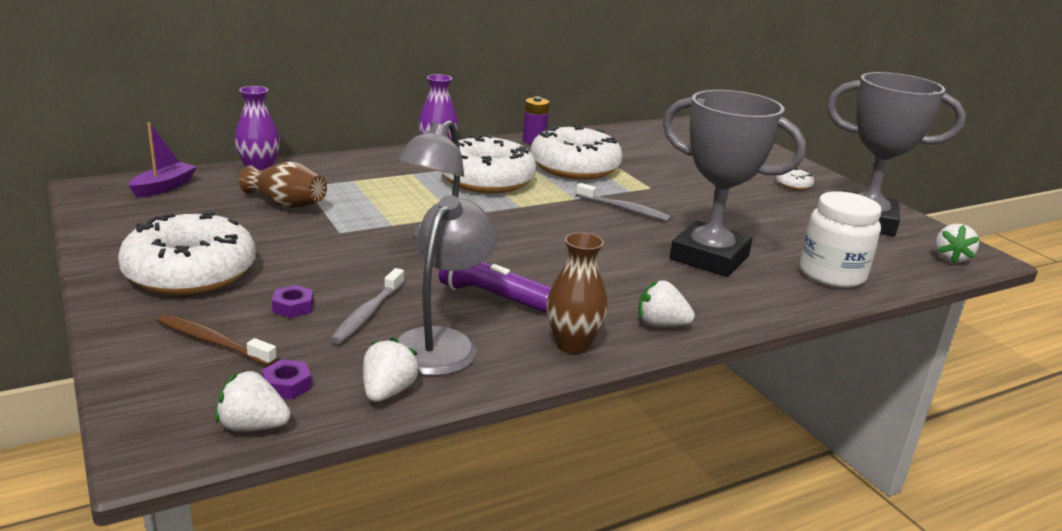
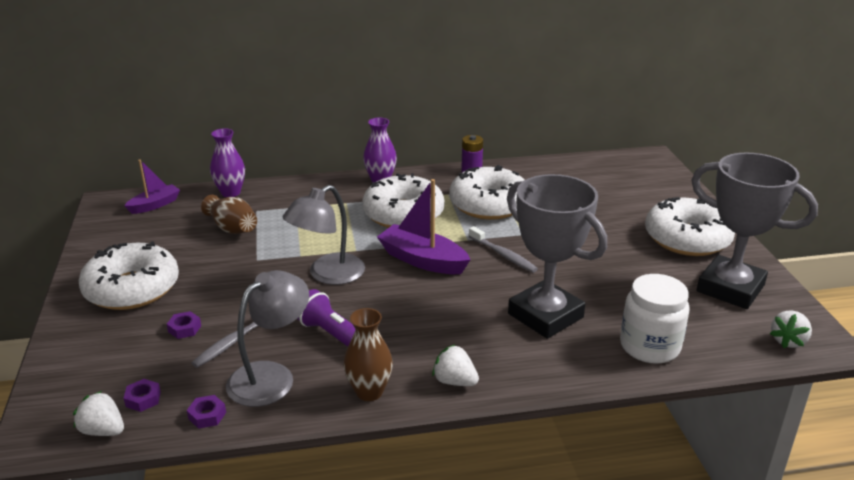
camera: 20 degrees right, 5 degrees up
(213, 342) = (115, 354): brown toothbrush -> none
(388, 392) = (207, 415): white strawberry -> purple nut
(540, 219) = (422, 260): none -> purple boat
(793, 185) = (687, 239): white donut -> white donut, size x2.50

